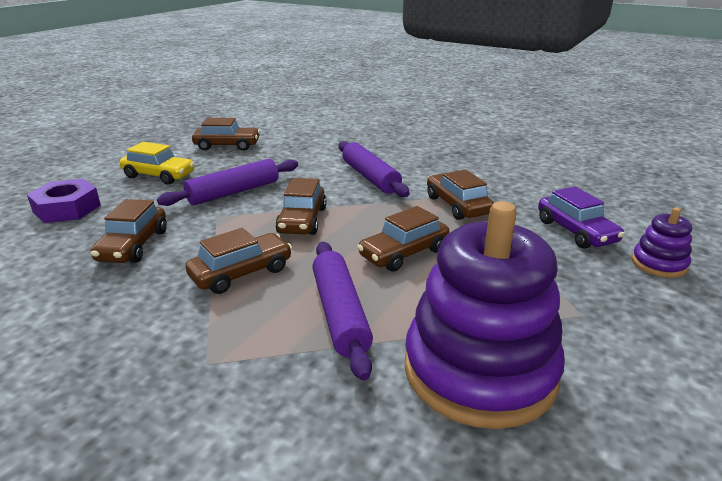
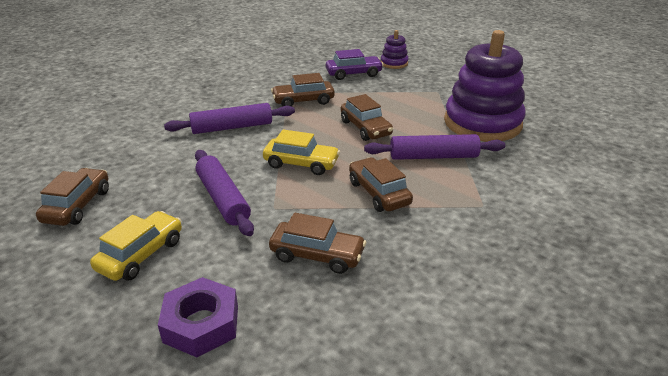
camera: 80 degrees left, 5 degrees up
(302, 220) = (301, 164): brown car -> yellow car

